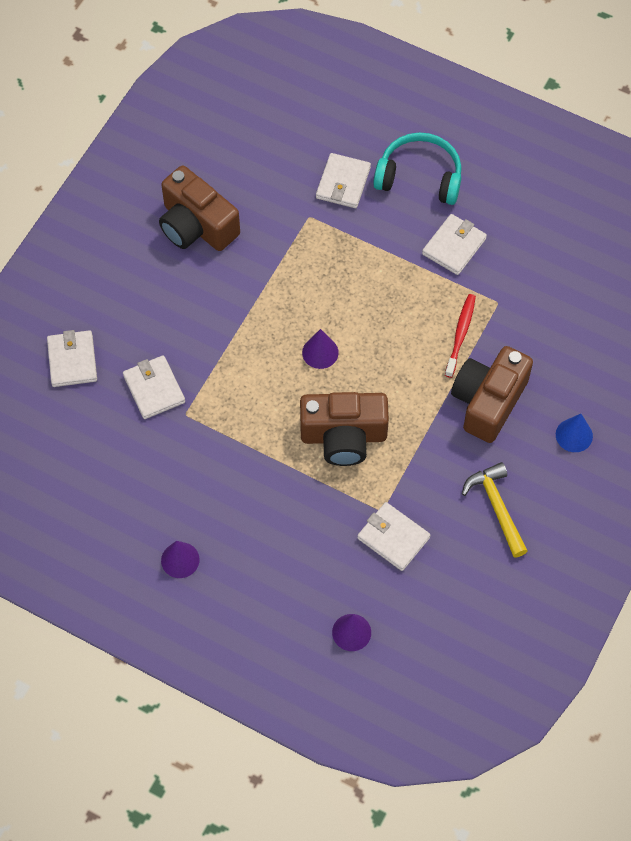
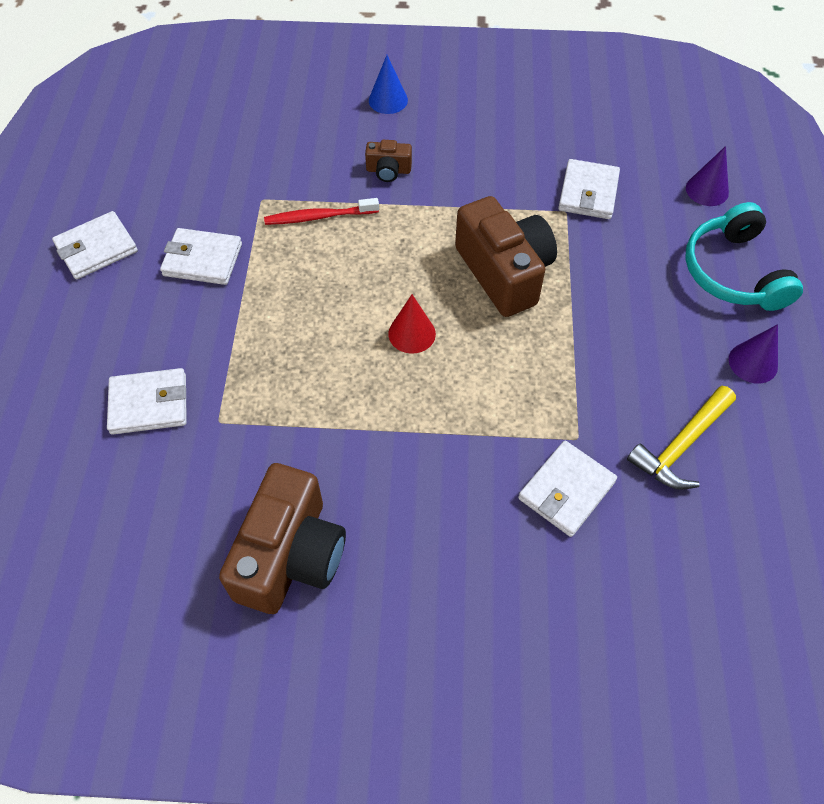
camera: 115 degrees left, 5 degrees down
(72, 360) = (589, 617): white wallet -> white wallet (96, 248)
(320, 352) = (412, 333): purple cone -> red cone
(419, 177) = (110, 326): turquoise headphones -> turquoise headphones (733, 272)
(488, 401) = (388, 170): brown camera -> brown camera, size x0.46
(496, 507) = (501, 129): yellow hammer -> yellow hammer (681, 445)

